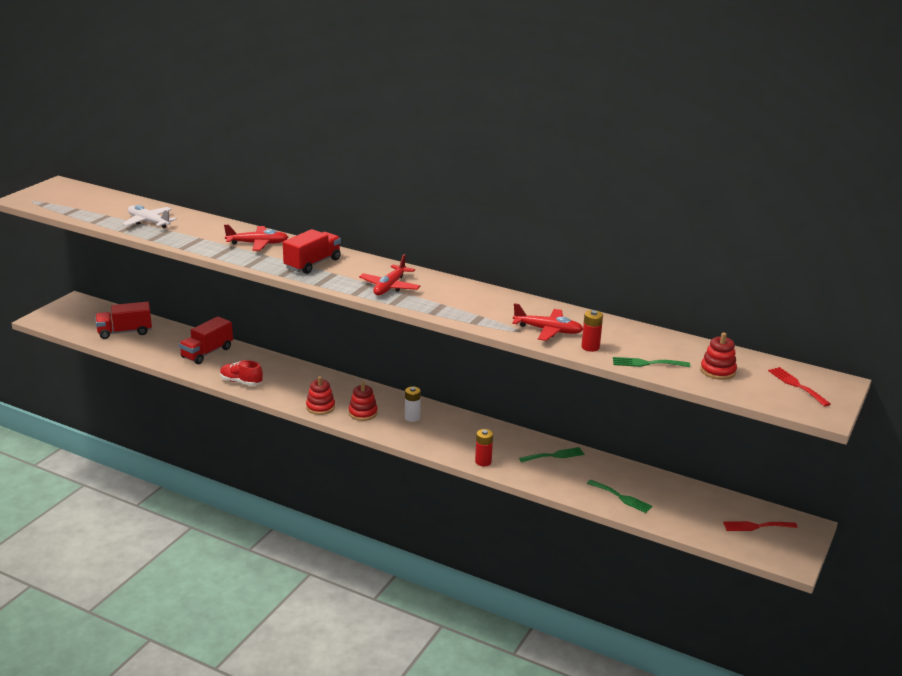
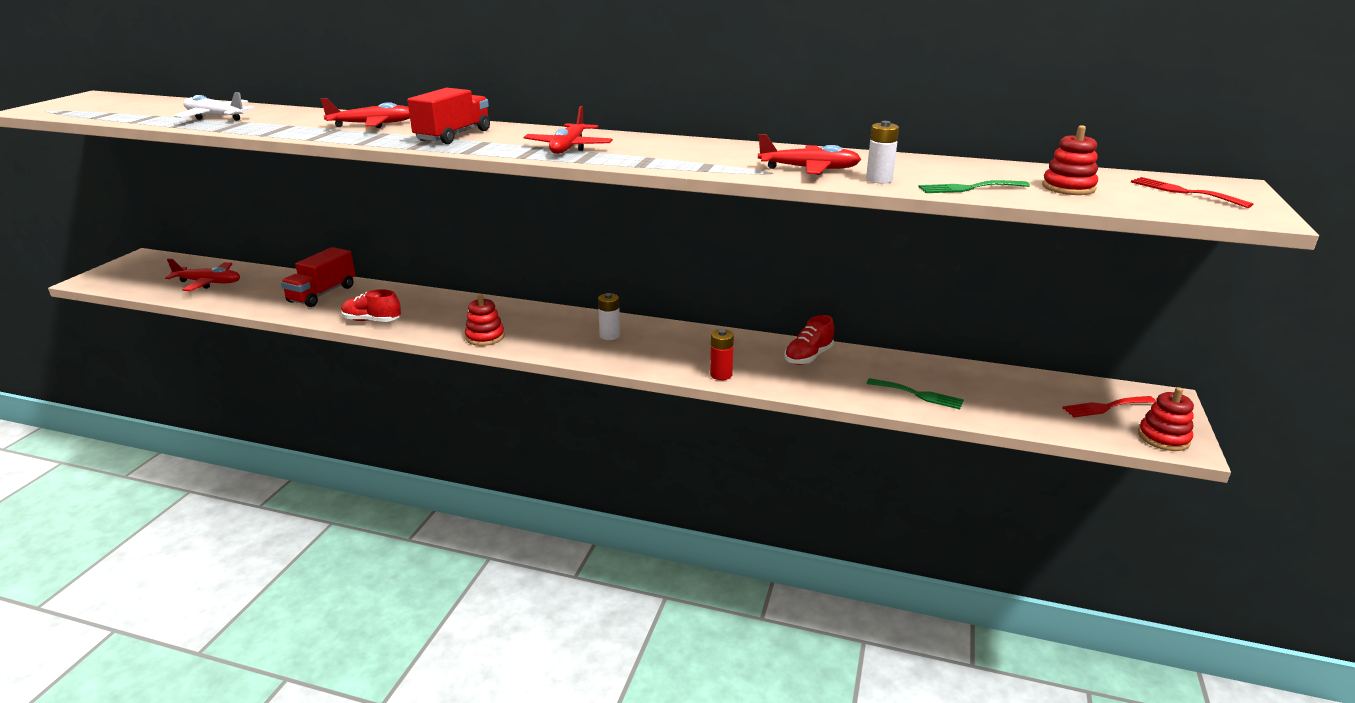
camera: 10 degrees left, 0 degrees up
(125, 332) = (209, 283): red truck -> red plane
(363, 413) = (543, 337): red stacking toy -> red stacking toy (1163, 438)
(554, 455) = (808, 357): green fork -> red shoe
(590, 347) = (879, 179): red battery -> white battery

